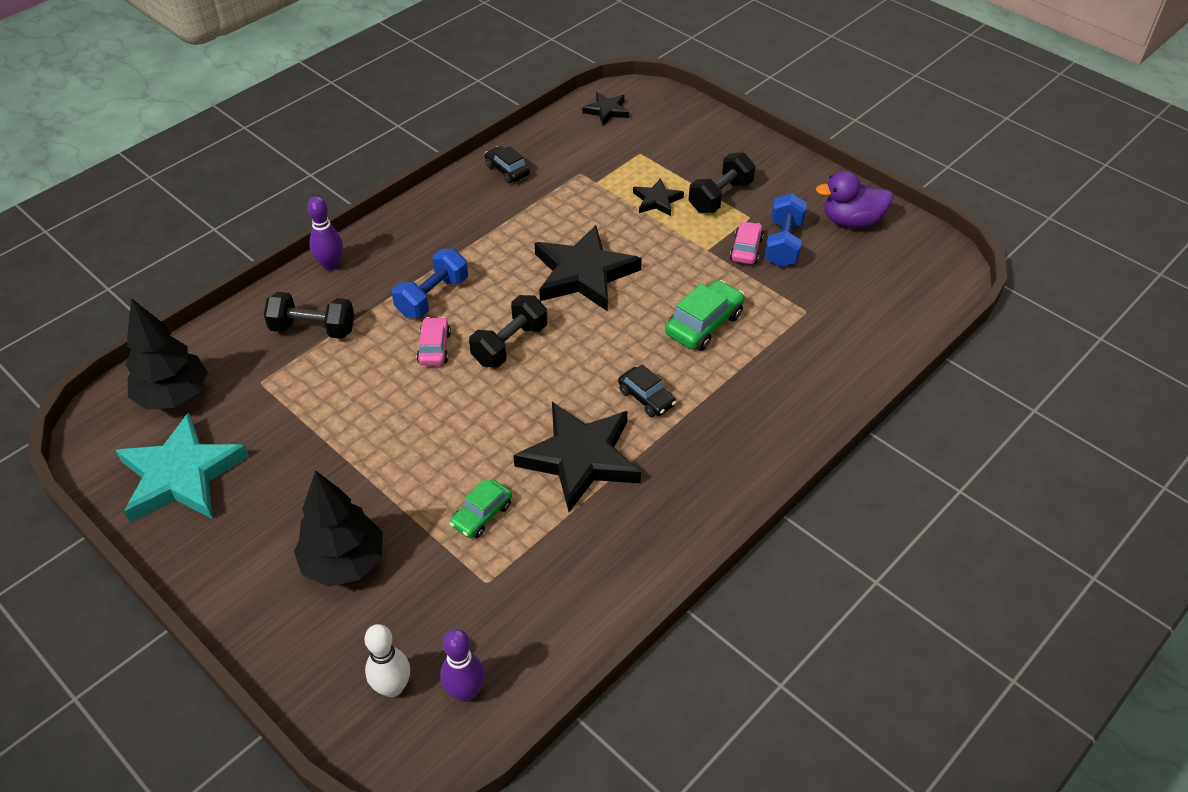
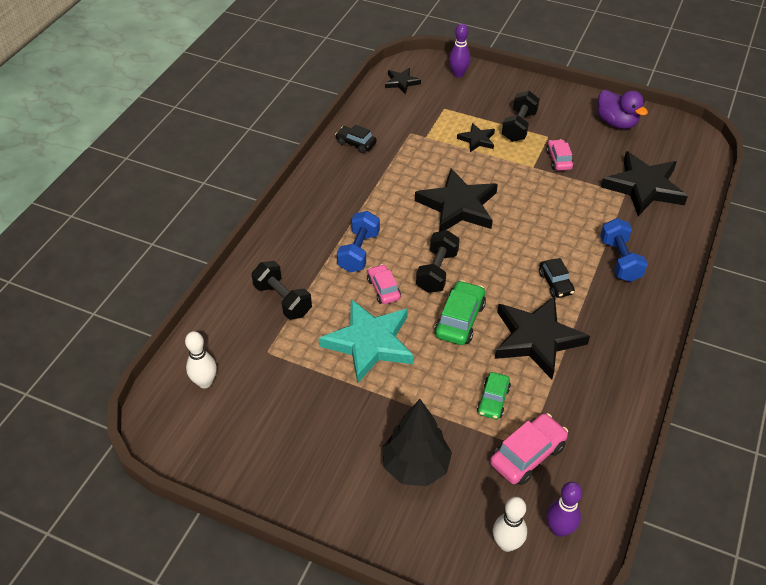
camera: 20 degrees left, 0 degrees up
(173, 396) = (205, 382): black tree -> white bowling pin
(181, 475) = (250, 440): turquoise star -> turquoise star (369, 343)
(313, 329) = (283, 300): black dumbbell -> black dumbbell turned 60 degrees clockwise
(331, 265) = (266, 248): purple bowling pin -> purple bowling pin (458, 74)
(482, 592) = (527, 455): none -> pink car
(646, 398) = (555, 283): black car -> black car turned 45 degrees clockwise
(704, 324) = (563, 220): green car -> green car (460, 320)
(783, 244) = (581, 150): blue dumbbell -> blue dumbbell (620, 260)
(837, 310) = (644, 187): none -> black star
(851, 221) = (616, 122): purple duck -> purple duck turned 105 degrees counterclockwise

